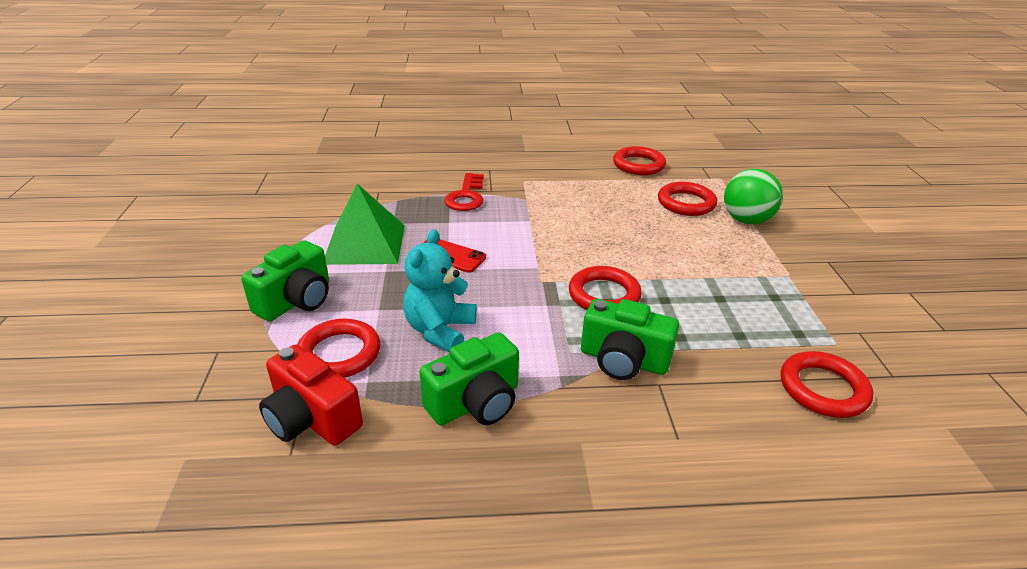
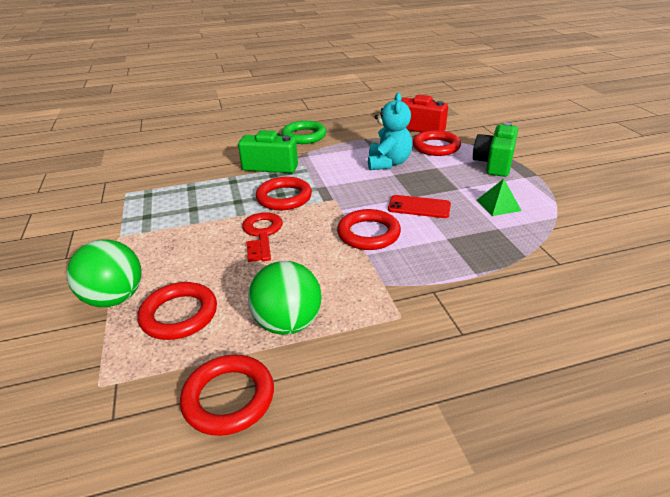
camera: 170 degrees right, 0 degrees up
(365, 244) = (498, 205): green pyramid -> green pyramid, size x0.50
(466, 196) = (455, 275): red key -> red key (262, 234)
(476, 403) = (348, 141): green camera -> none
(558, 443) = (304, 136): none -> green ring
(603, 188) = (288, 323): none -> green ball
(823, 389) = (156, 170): red ring -> red ring (368, 234)

